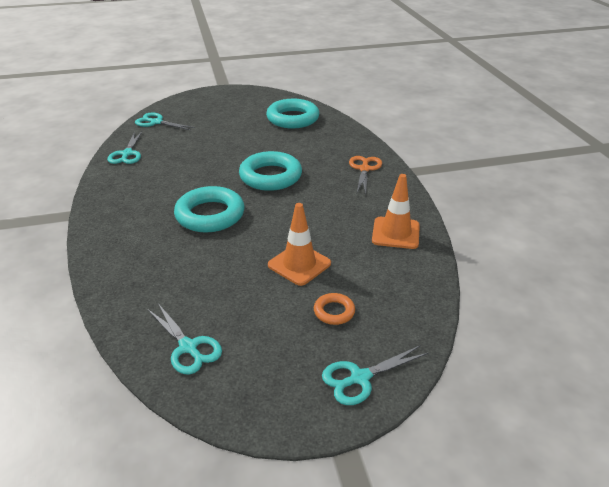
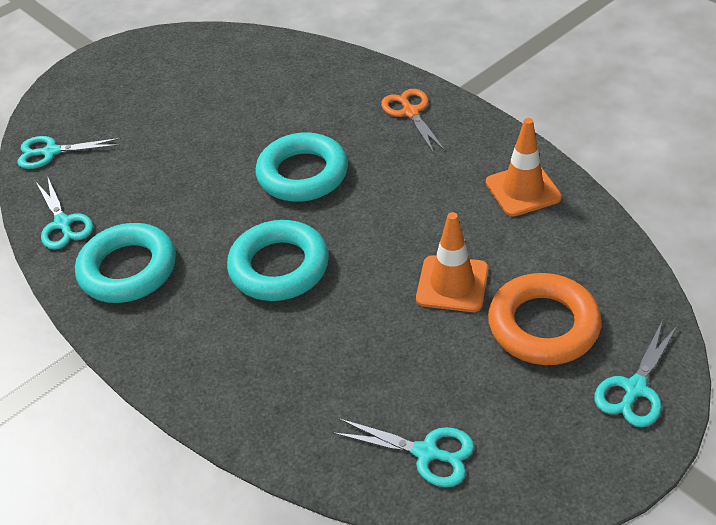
camera: 25 degrees left, 10 degrees up
(293, 118) = (246, 68): turquoise ring -> turquoise ring (128, 269)
(334, 312) = (543, 325): orange ring -> orange ring, size x2.08

